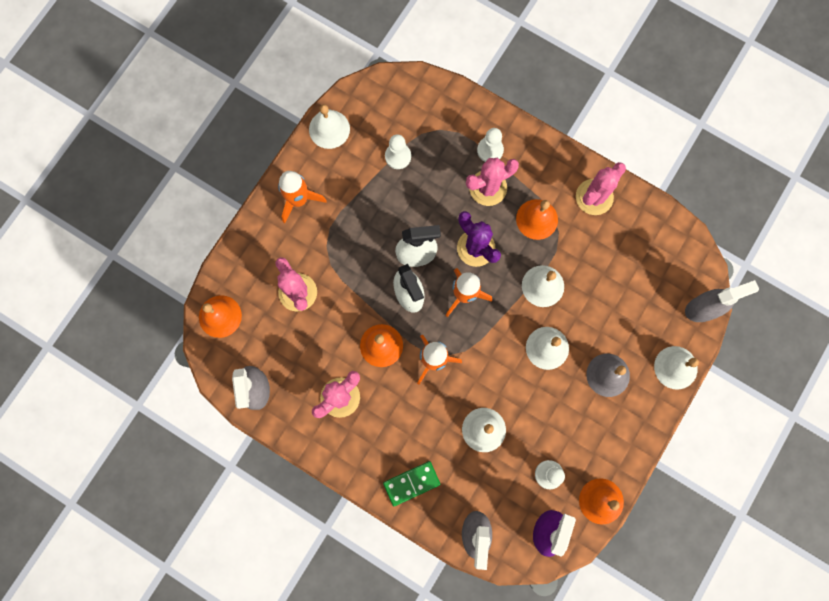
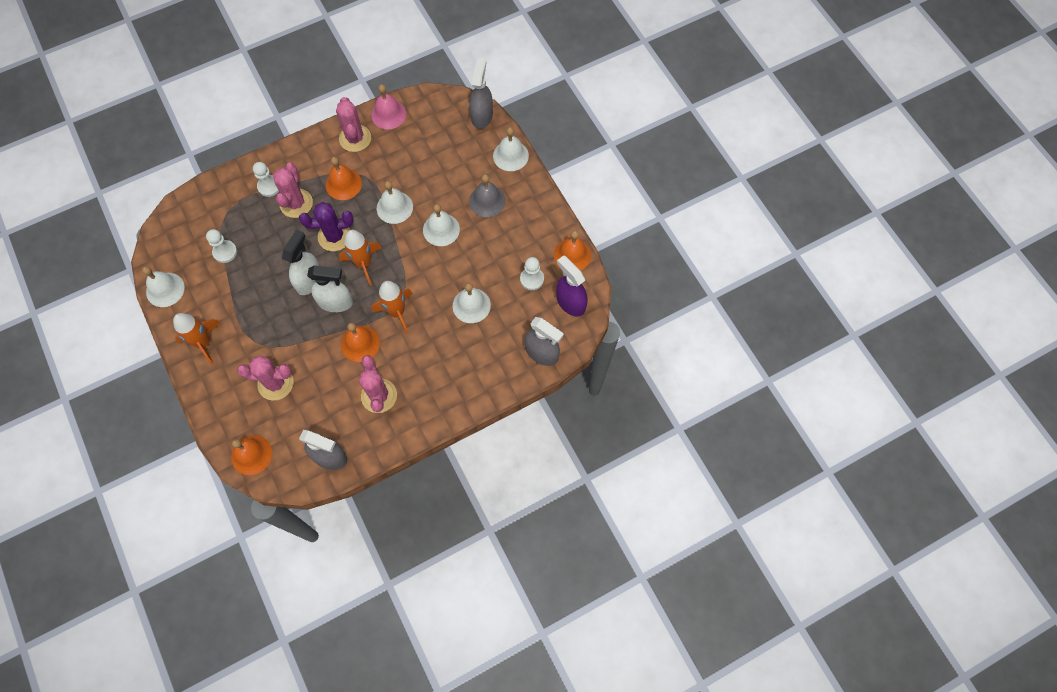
camera: 60 degrees left, 10 degrees down
(411, 483) = (478, 378): green domino -> none
(643, 212) = (388, 114): none -> pink bell

